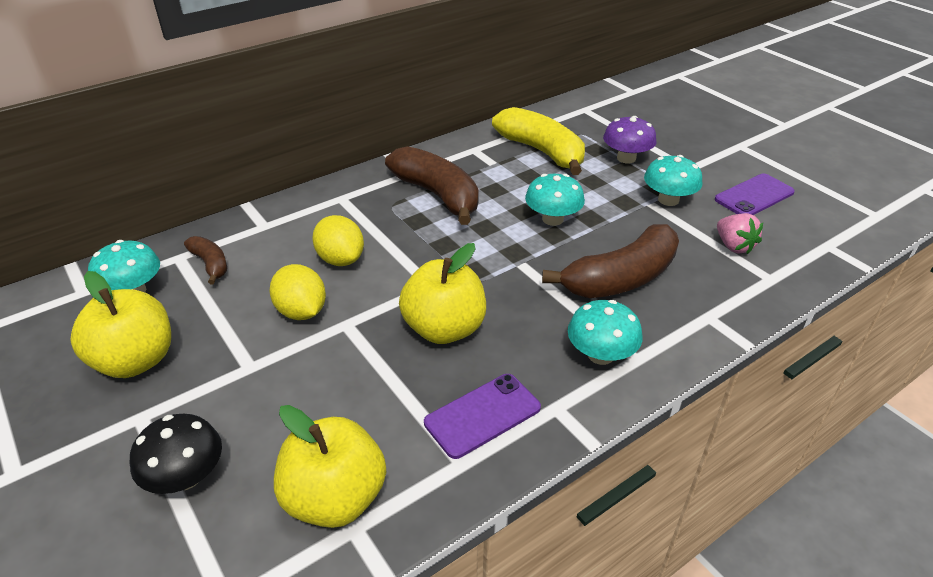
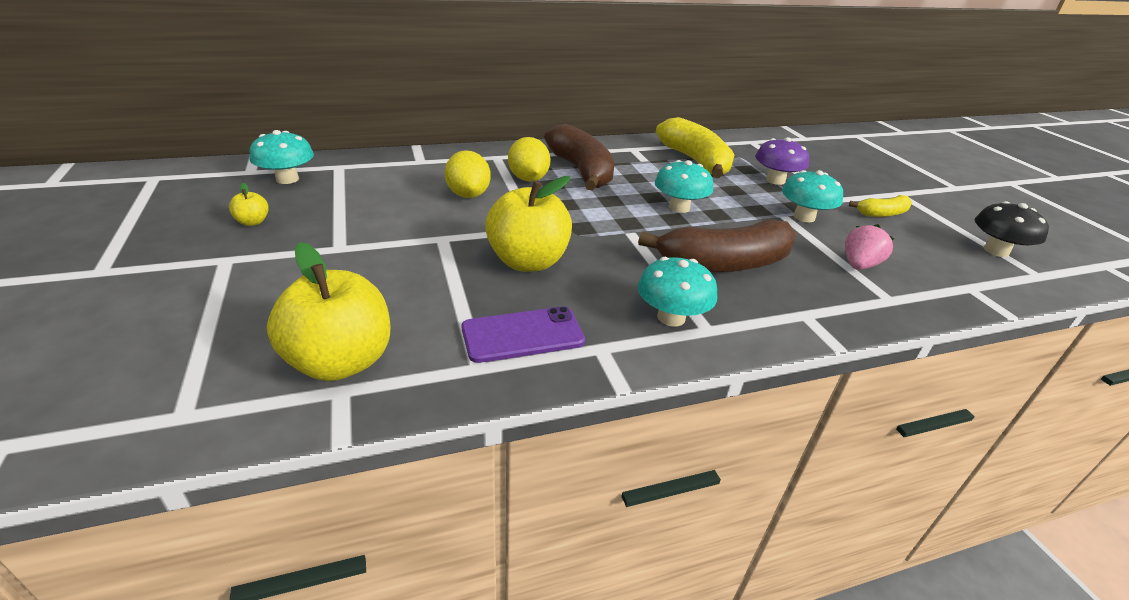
camera: 15 degrees right, 5 degrees down
(135, 360) = (253, 222): yellow apple -> yellow apple, size x0.43
(186, 476) = (227, 309): black mushroom -> black mushroom (996, 251)
(210, 264) = (359, 175): brown banana -> none
(301, 311) = (410, 221): yellow lemon -> yellow lemon (528, 179)
(733, 176) = (882, 213): none -> yellow banana
(733, 246) = (859, 265): pink strawberry -> pink strawberry turned 135 degrees counterclockwise
(754, 196) = (899, 232): purple phone -> none

